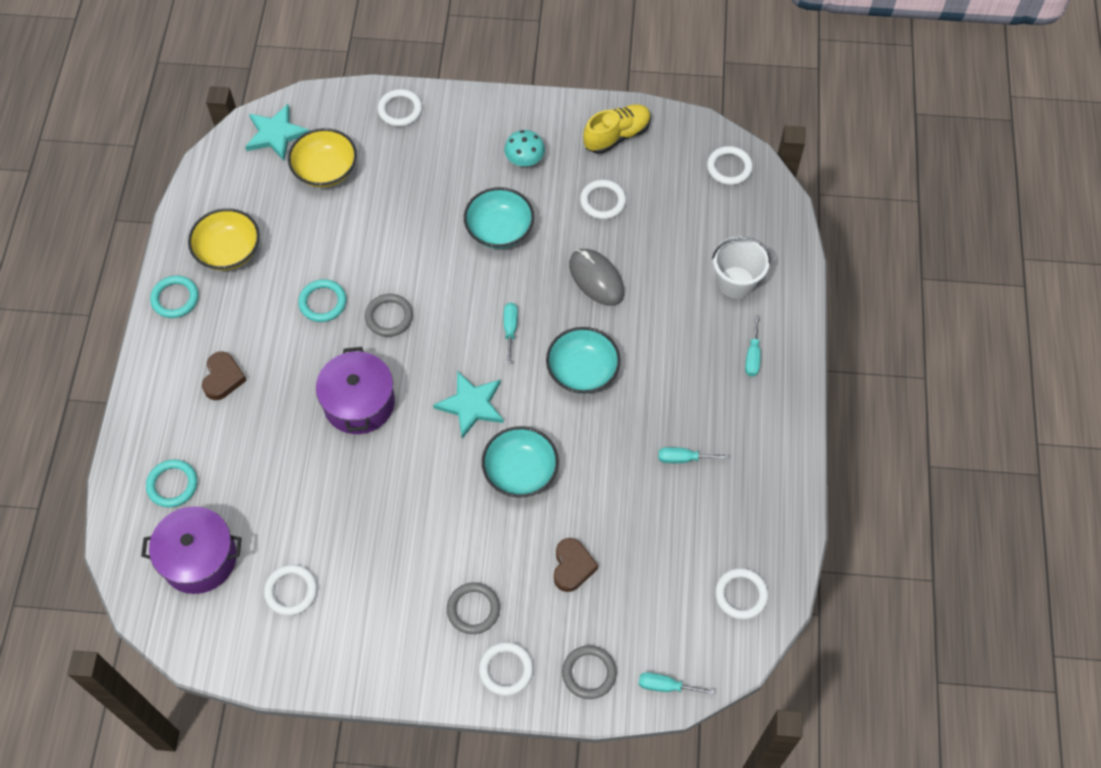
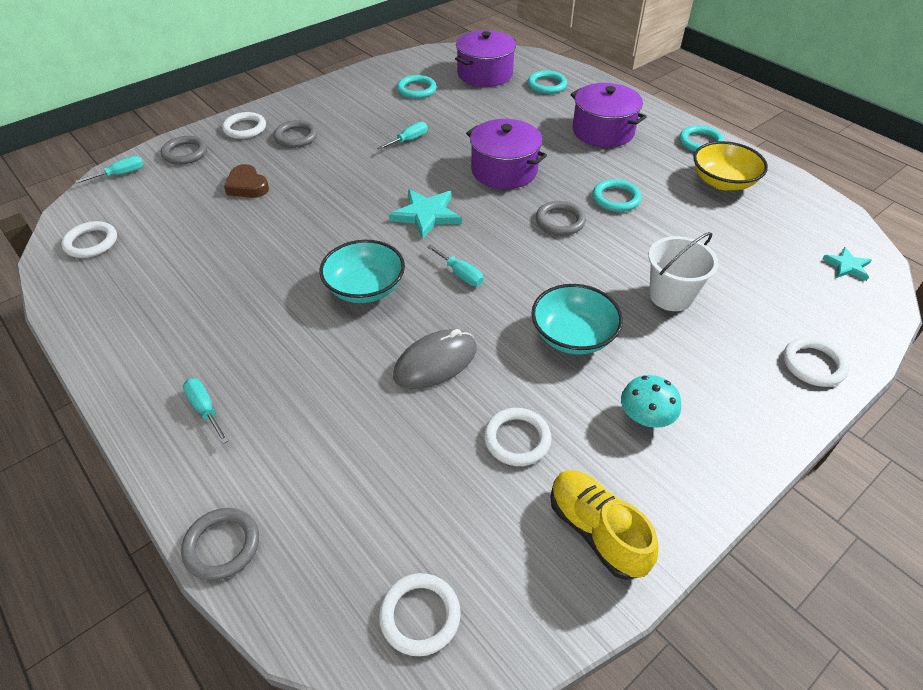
camera: 135 degrees right, 15 degrees down
(223, 378) = (603, 131): brown heart -> purple pot
(276, 134) = (847, 266): turquoise star -> turquoise star, size x0.59
(291, 591) = (416, 90): white ring -> turquoise ring
(325, 170) = (769, 271): yellow bowl -> none
(520, 471) = (343, 205): turquoise bowl -> none
(596, 279) = (435, 362): grey mouse -> grey mouse turned 45 degrees counterclockwise
(617, 136) = (596, 531): yellow shoe -> yellow shoe turned 135 degrees clockwise
(683, 458) = (212, 289): turquoise screwdriver -> turquoise screwdriver (409, 140)
(736, 282) = (283, 469): white bucket -> white bucket (671, 296)
(794, 266) = (222, 546): none -> grey ring

